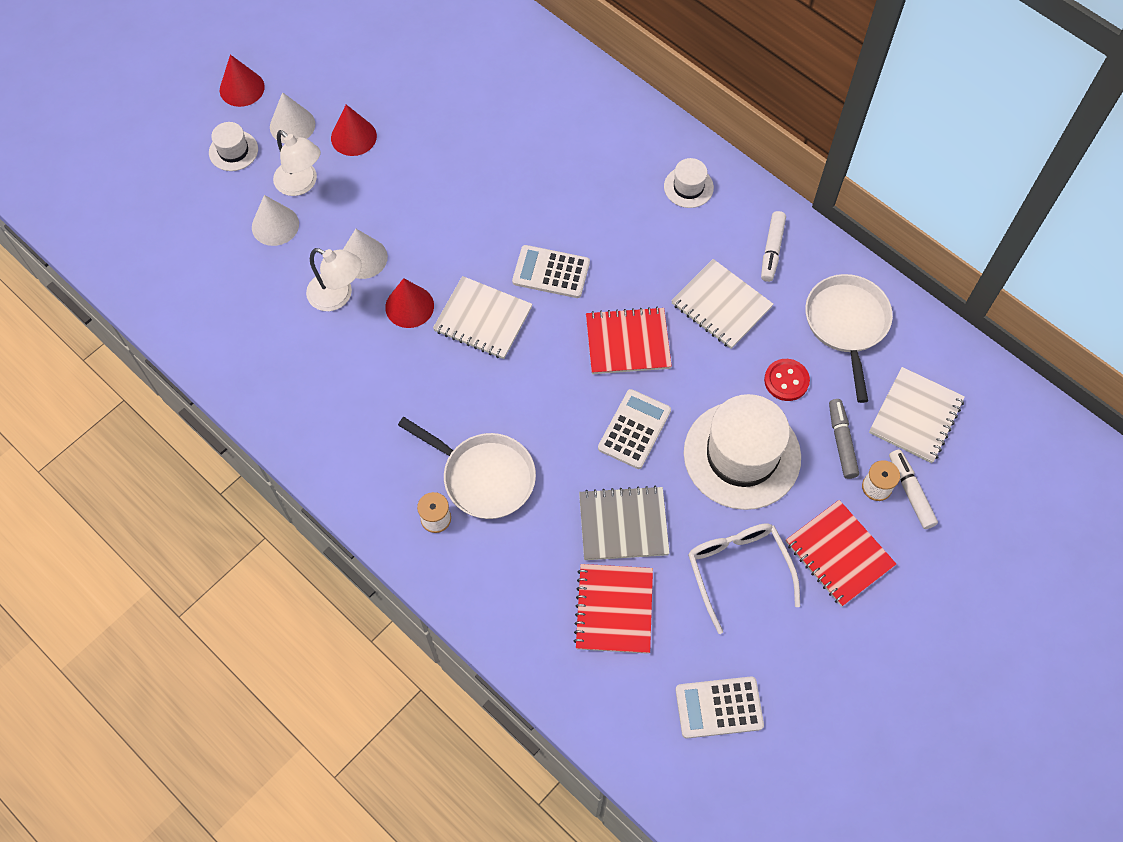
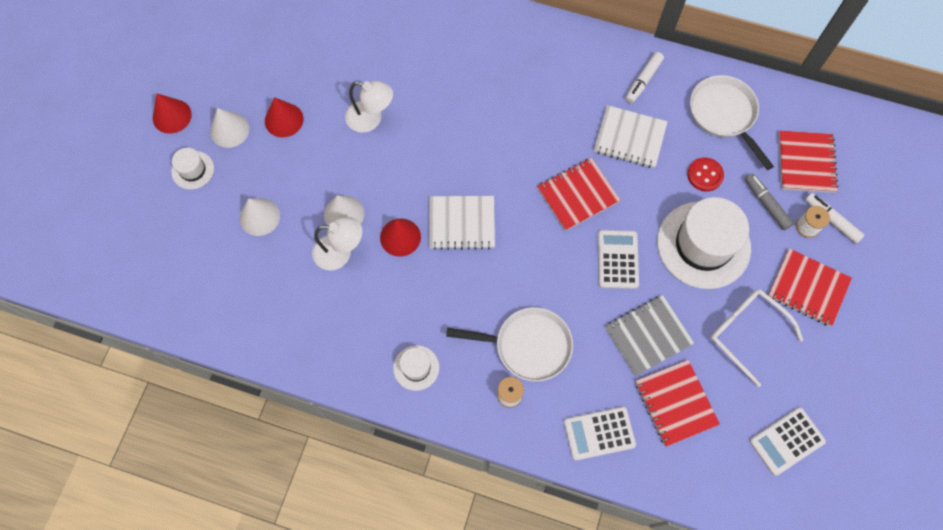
camera: 25 degrees left, 5 degrees up
(301, 184) = (263, 175): white lamp -> white lamp (371, 119)
(551, 272) = (493, 165): white calculator -> white calculator (599, 433)
(688, 187) = (558, 57): white hat -> white hat (416, 368)
(772, 250) = (643, 80): white marker -> white marker turned 45 degrees clockwise
(915, 416) = (806, 163): white notebook -> red notebook

